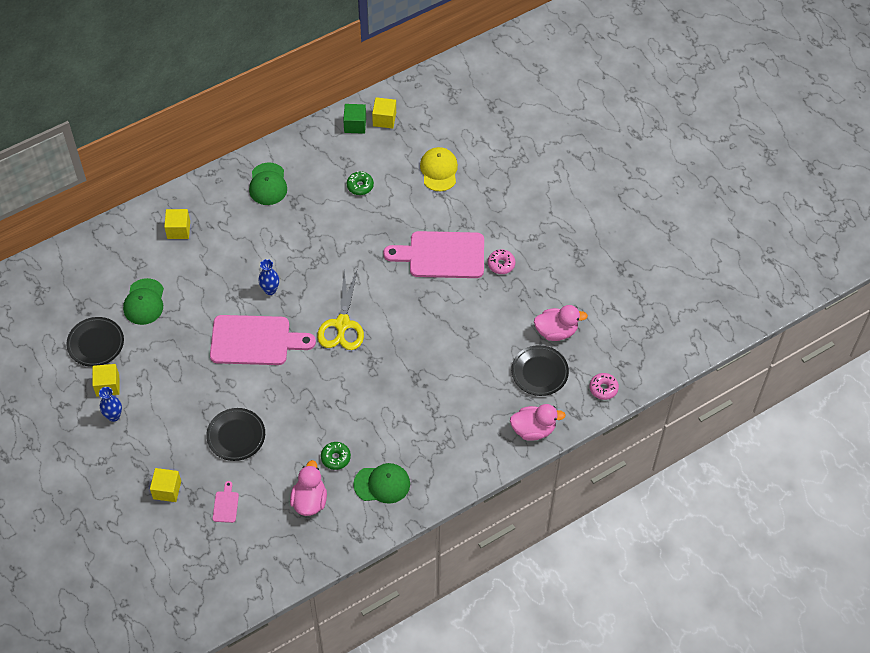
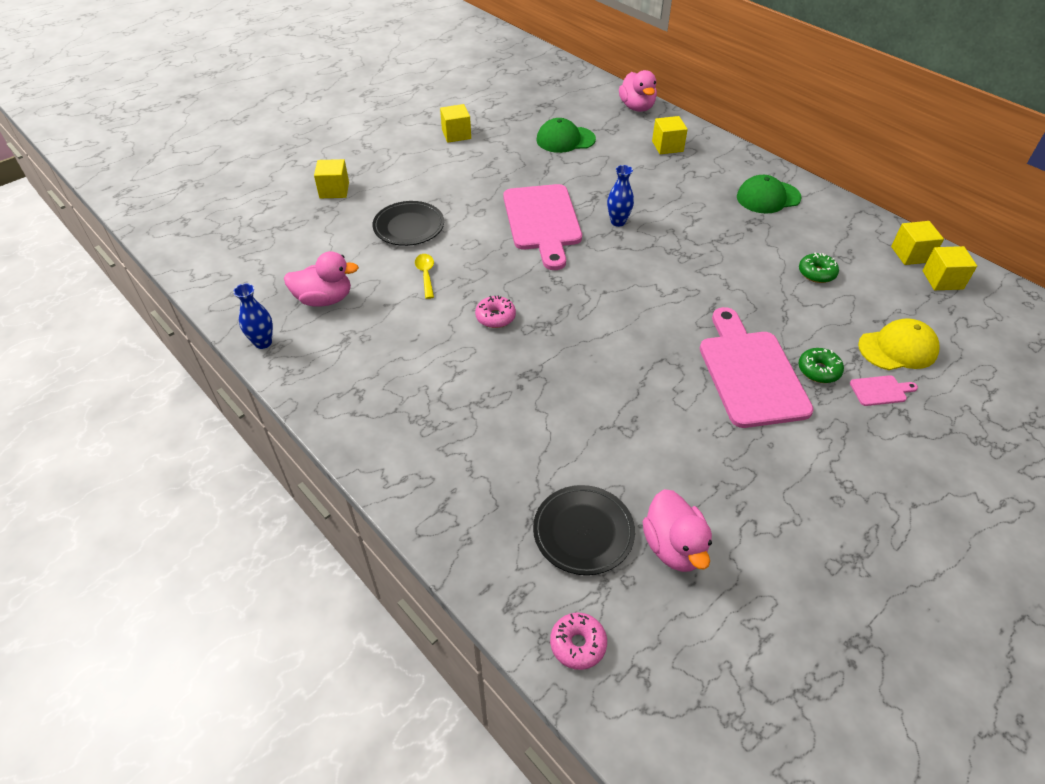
camera: 80 degrees right, 10 degrees down
(96, 343) = (504, 120): black plate -> none
(114, 416) = (420, 143): blue vase -> blue vase (263, 342)
(226, 505) = (316, 233): pink cutting board -> pink cutting board (880, 390)
(299, 429) = (426, 275): none -> yellow spoon
(335, 458) = (389, 313): green donut -> green donut (818, 370)
(342, 324) = (592, 289): yellow scissors -> none
(355, 125) = (911, 254): green cube -> yellow cube
(382, 484) = (352, 364): green cap -> none
(501, 264) = (771, 448): pink donut -> pink donut (495, 317)
(533, 429) = (469, 538): pink duck -> pink duck (637, 107)

